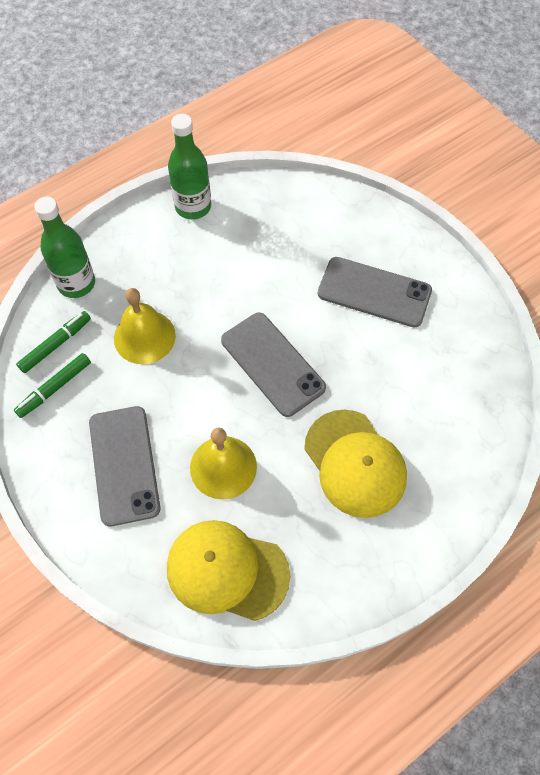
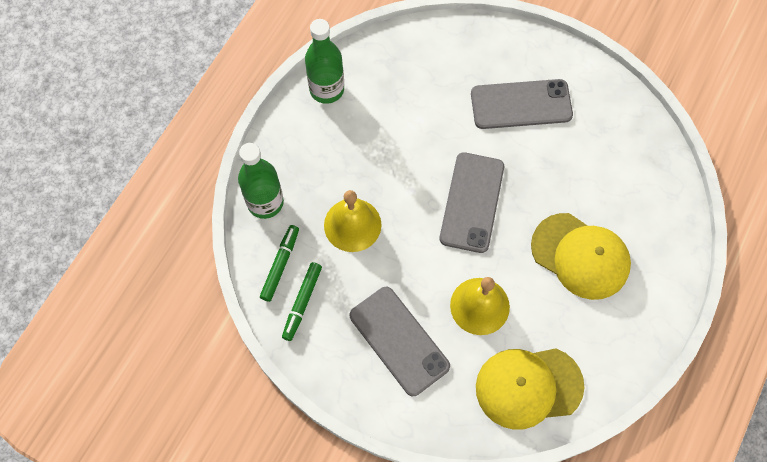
camera: 25 degrees left, 5 degrees up
(272, 364) = (472, 202): grey phone -> grey phone turned 75 degrees clockwise

